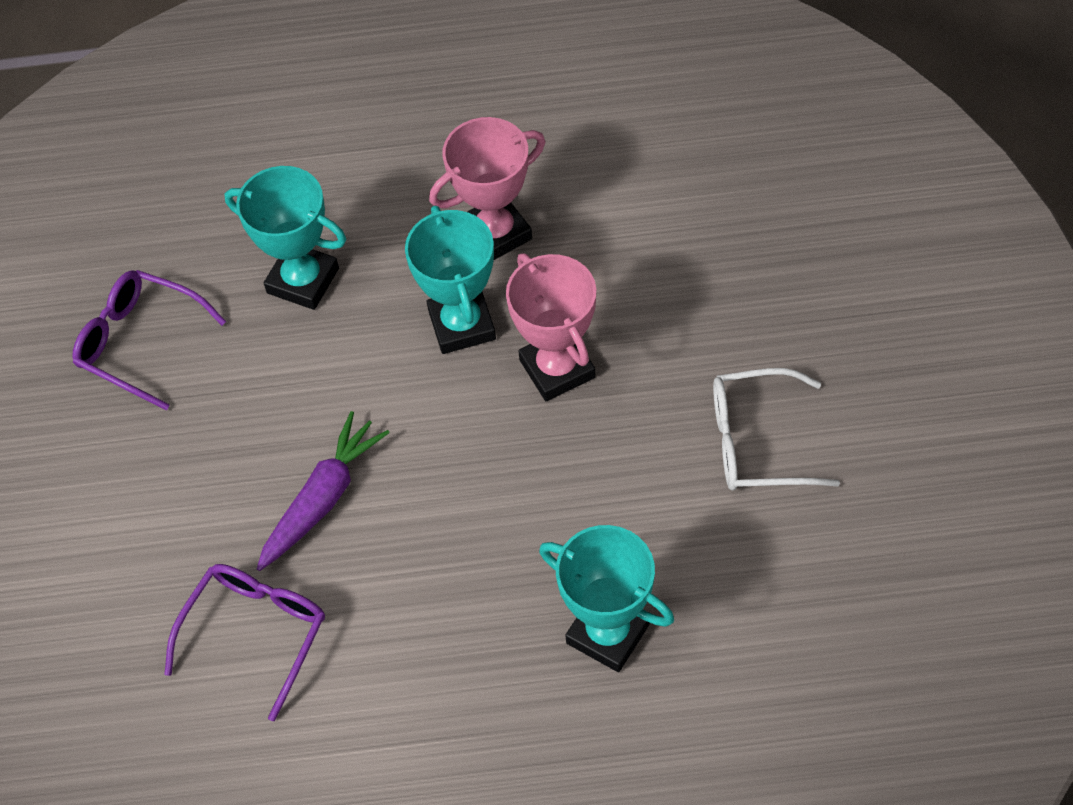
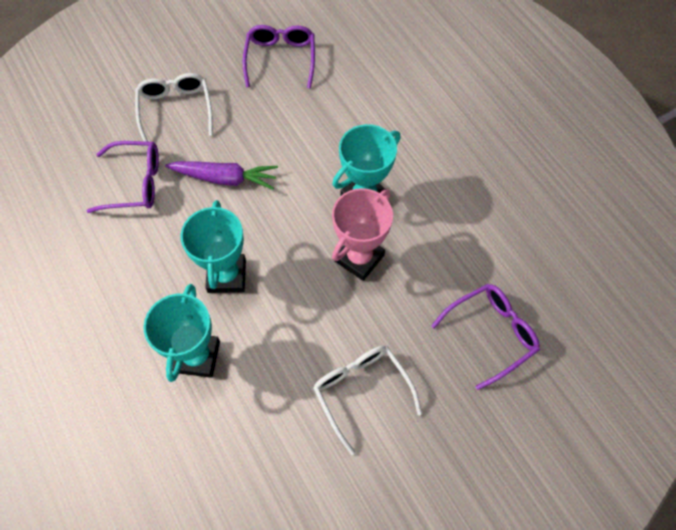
camera: 60 degrees right, 5 degrees up
(145, 528) = (176, 109): none -> white glasses
(303, 281) = (353, 111): turquoise trophy -> turquoise trophy (226, 276)
(495, 233) = (434, 188): pink trophy -> none
(746, 260) = (491, 334): none -> purple glasses

